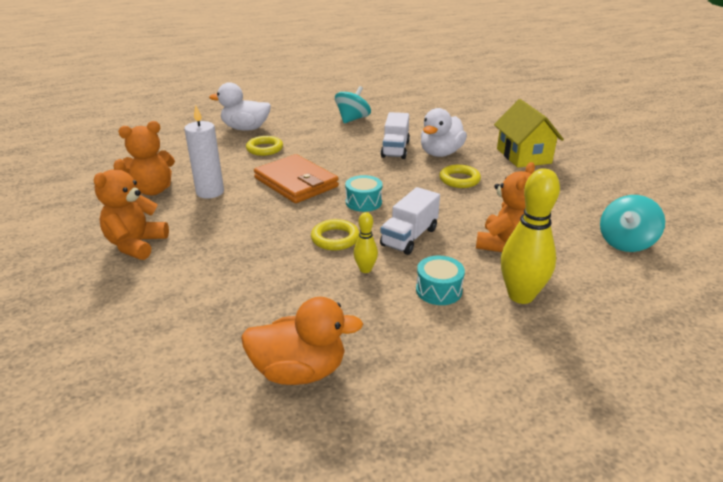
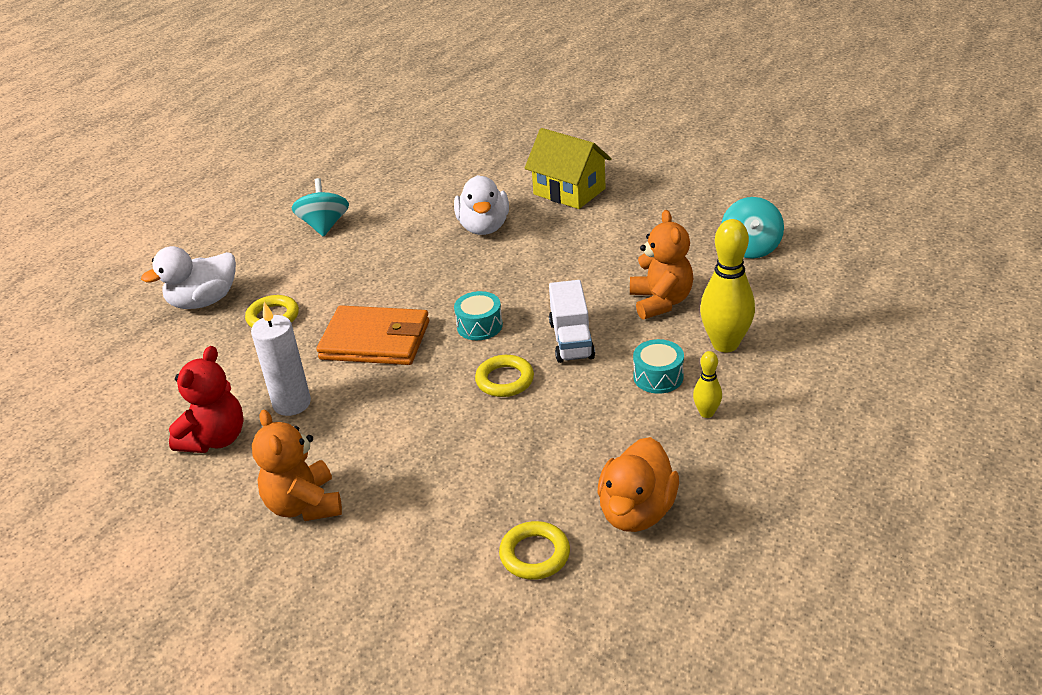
camera: 35 degrees left, 5 degrees up
(152, 190) = (215, 439): orange teddy bear -> red teddy bear
(299, 371) = (636, 511): orange duck -> orange duck turned 150 degrees clockwise
(365, 269) = (573, 394): yellow bowling pin -> yellow bowling pin (706, 413)
(395, 149) = (429, 245): white truck -> none
(459, 180) = (541, 251): yellow ring -> yellow ring (535, 554)

